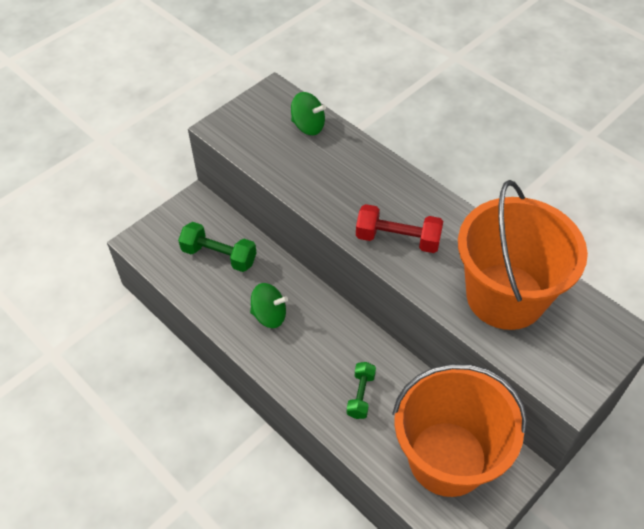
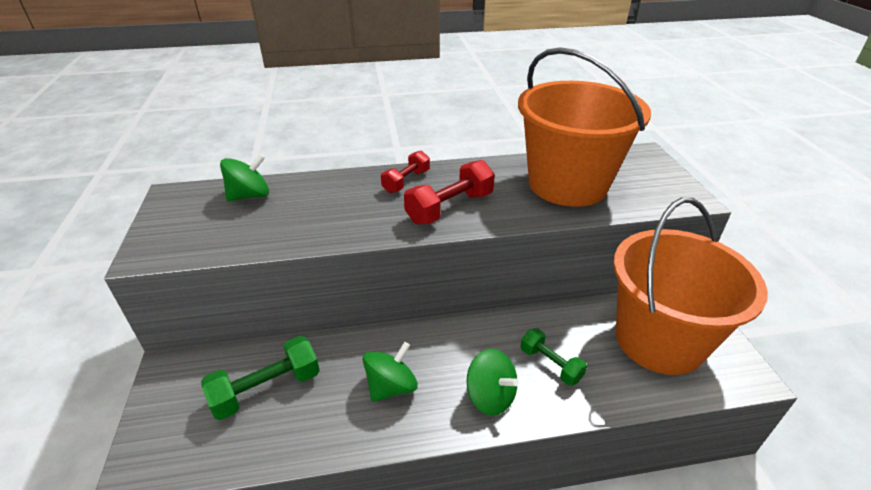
camera: 55 degrees left, 15 degrees down
(305, 373) = (490, 396): none -> green spinning top
(406, 194) = (406, 181): none -> red dumbbell

